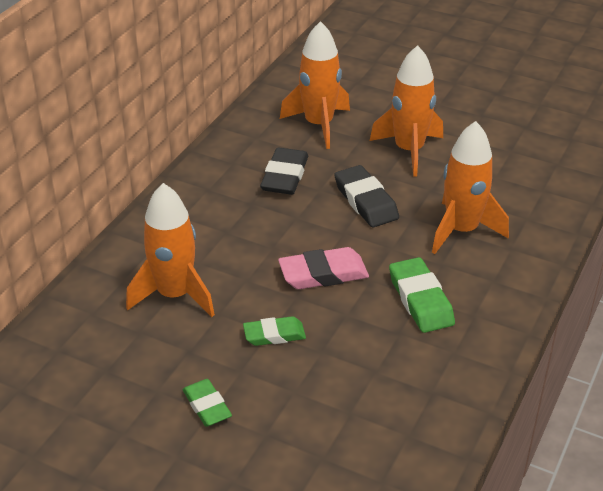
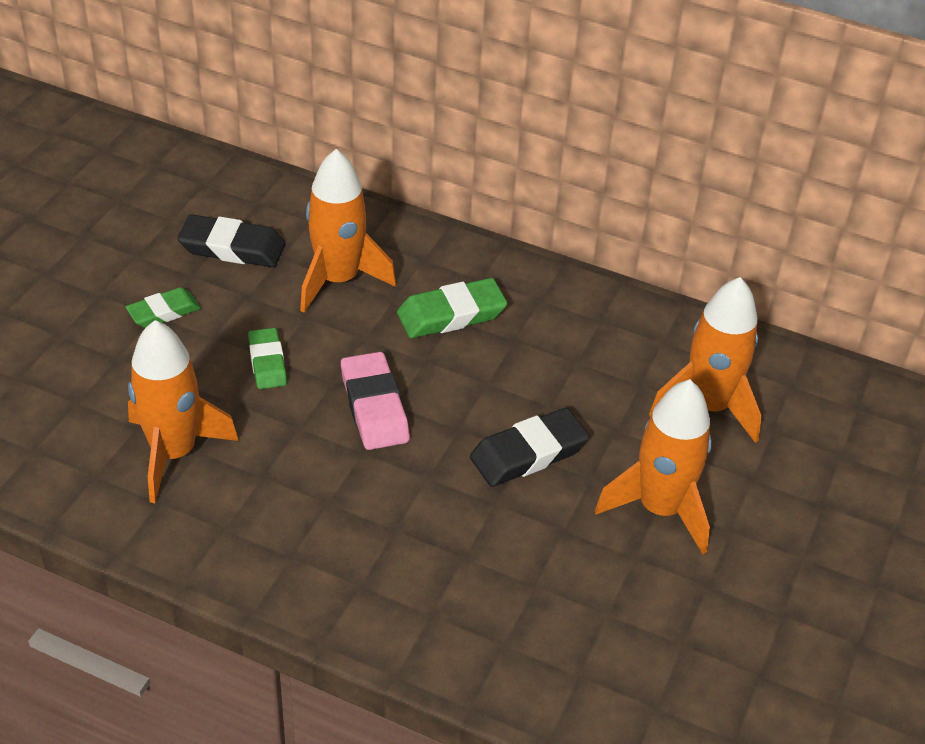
camera: 85 degrees right, 5 degrees up
(284, 176) = (576, 370): black eraser -> black eraser (232, 247)
(420, 300) = (322, 501): green eraser -> green eraser (451, 315)
(461, 230) = (469, 557): orange rocket -> orange rocket (174, 453)

